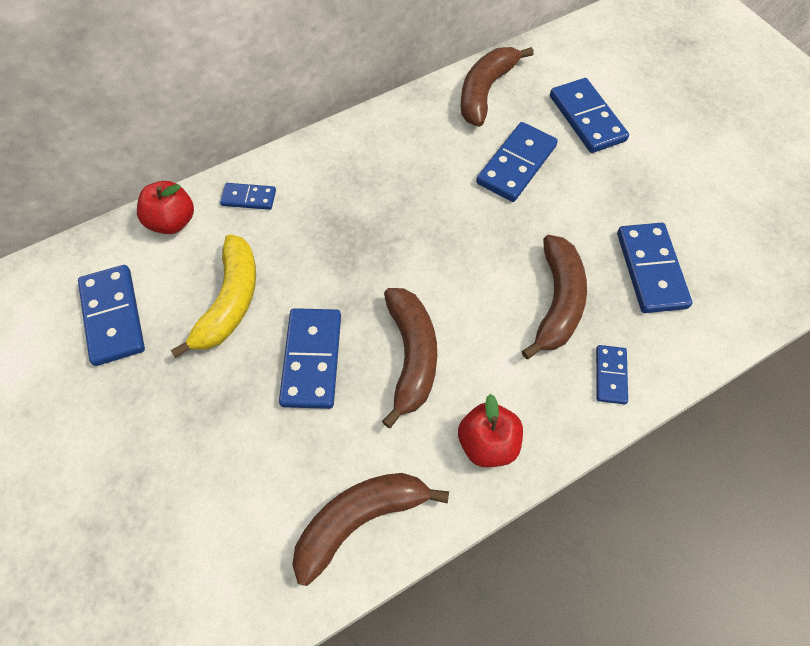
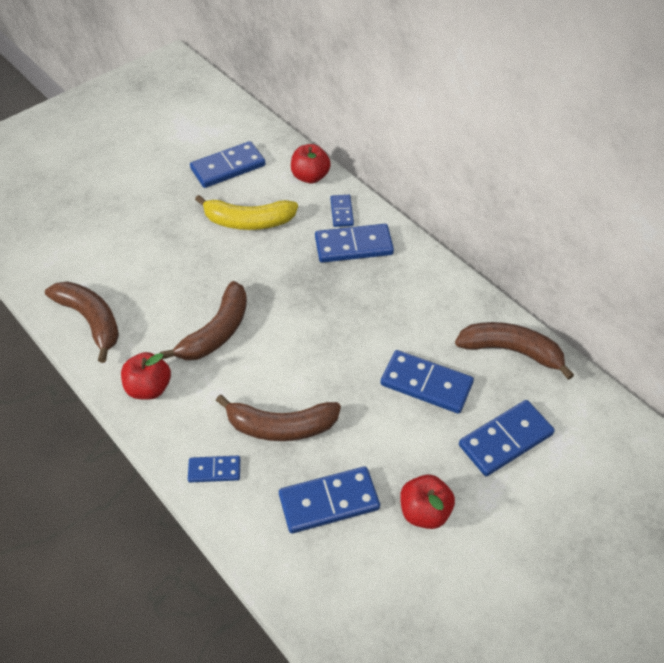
camera: 80 degrees right, 10 degrees down
(312, 359) = (207, 274): blue domino -> blue domino (353, 246)
(411, 356) = (216, 332): brown banana -> brown banana turned 45 degrees counterclockwise
(662, 193) = (424, 511): none -> red apple

